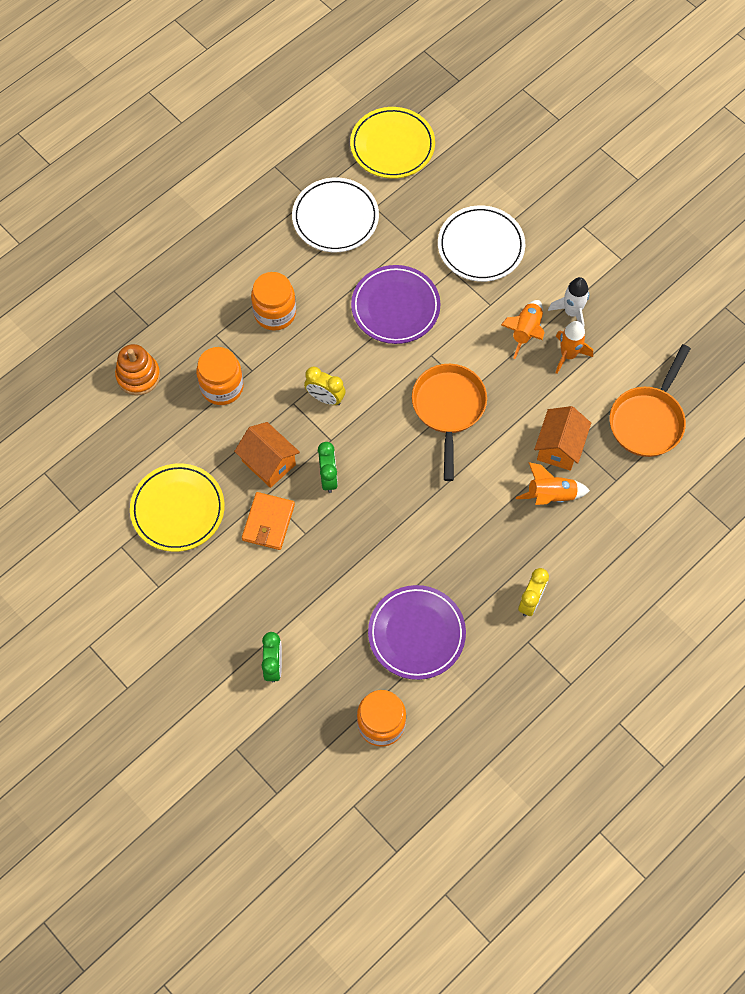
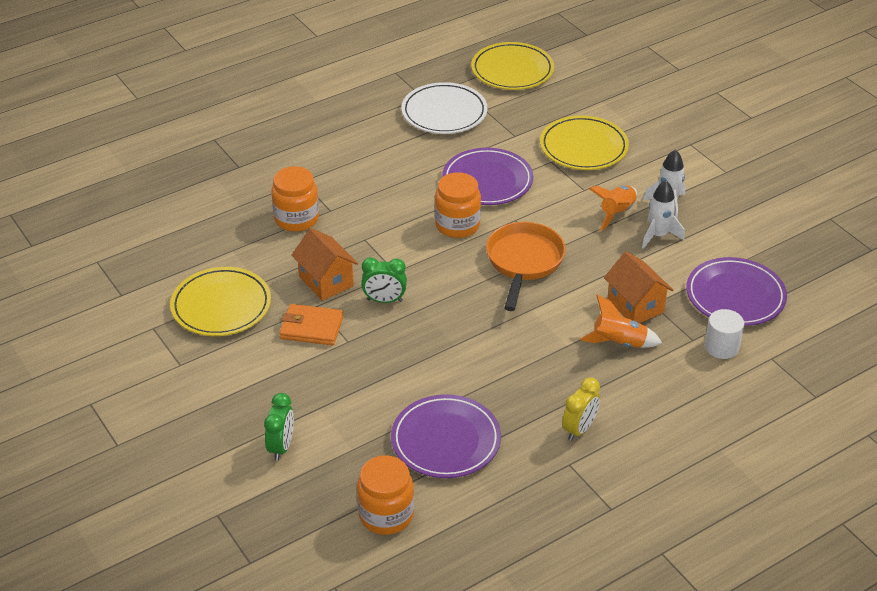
camera: 10 degrees right, 25 degrees down
(138, 376) = (216, 201): orange stacking toy -> none
(268, 522) = (311, 327): orange wallet -> orange wallet turned 75 degrees clockwise
(275, 313) = (365, 172): orange jar -> orange jar (457, 225)
(325, 398) = (398, 239): yellow clock -> none
(328, 478) = (384, 300): green clock -> green clock turned 90 degrees clockwise
(481, 246) = (583, 147): white plate -> yellow plate
(559, 447) = (635, 306): orange house -> orange house turned 60 degrees counterclockwise
(568, 355) = (658, 235): orange rocket -> white rocket
(642, 485) = (721, 347): none -> white cylinder
(648, 420) = (735, 296): orange pan -> purple plate

